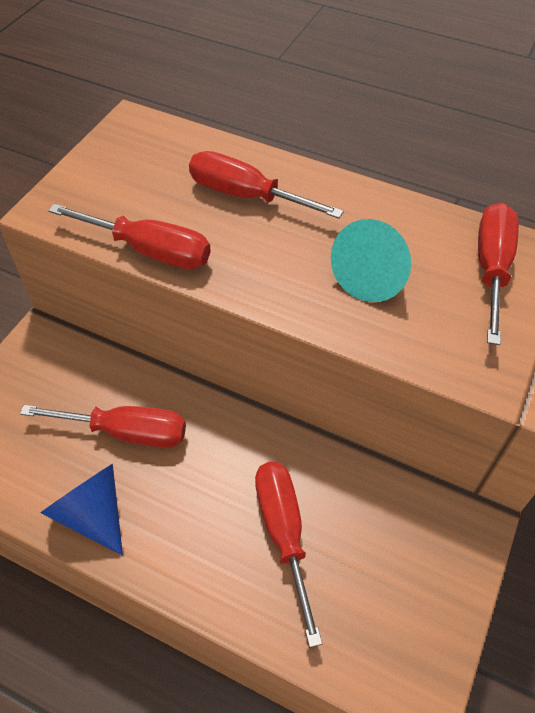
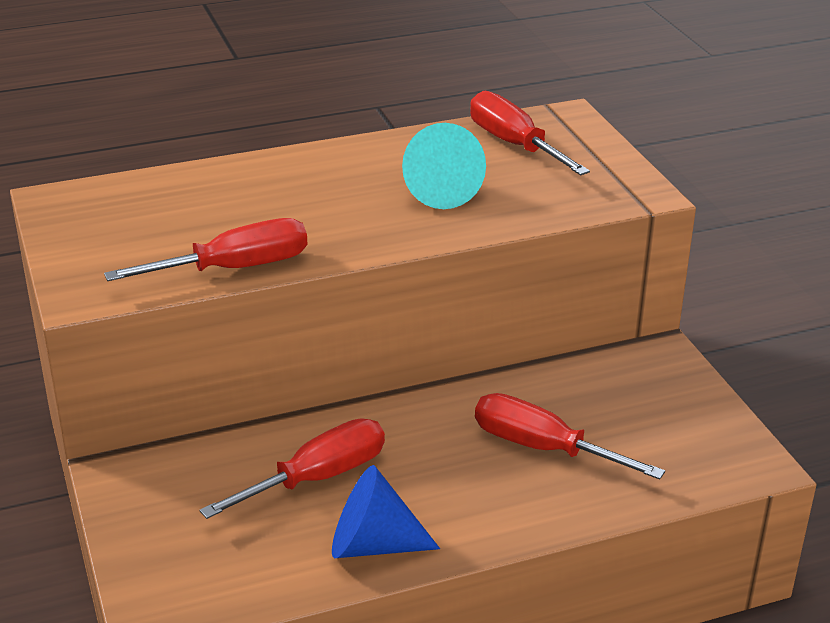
camera: 45 degrees left, 20 degrees down
(246, 195) = (257, 195): red screwdriver -> none

